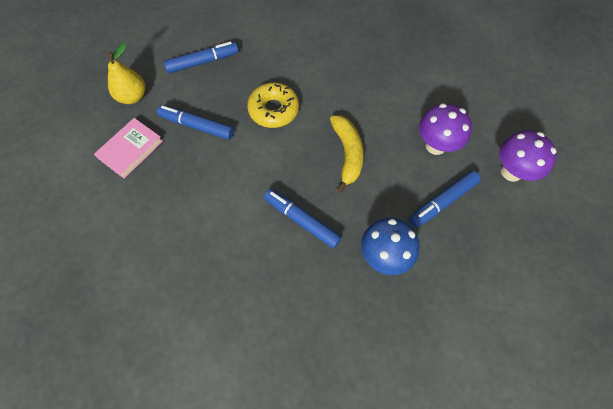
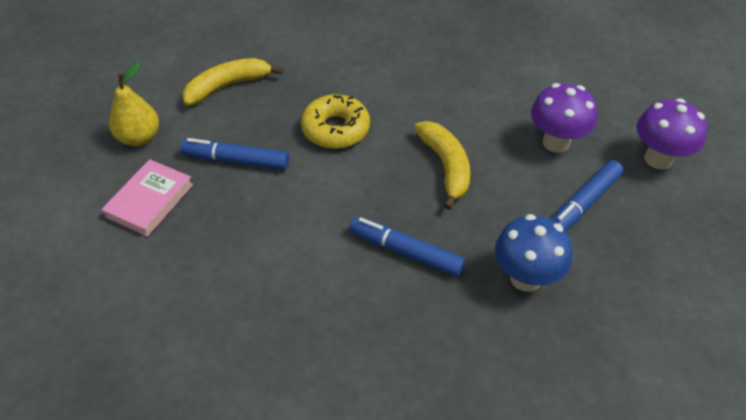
camera: 10 degrees left, 15 degrees down
(203, 62) = (227, 86): blue marker -> yellow banana

